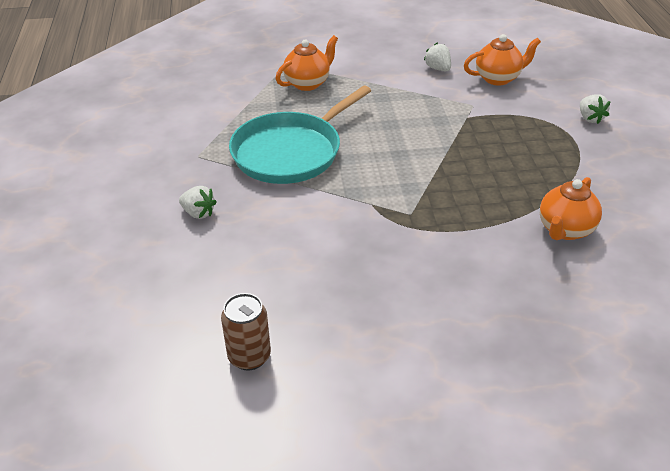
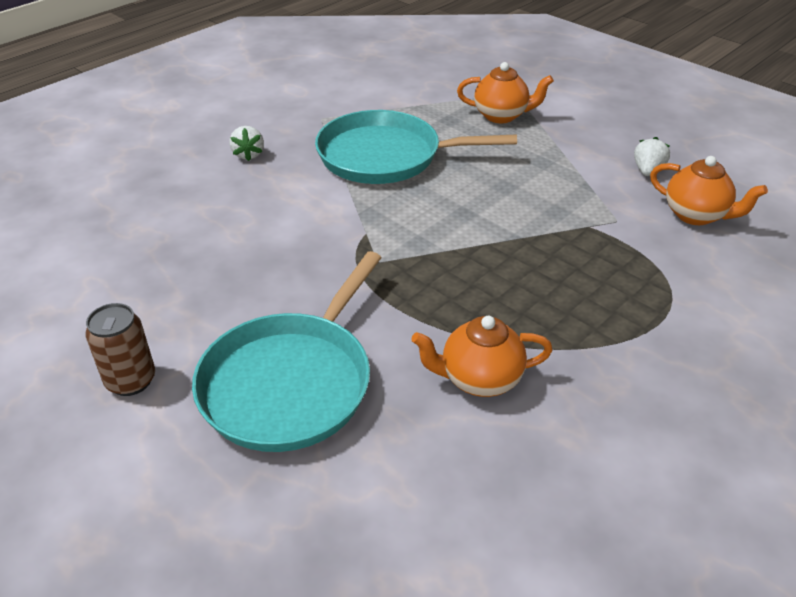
camera: 50 degrees right, 0 degrees up
(249, 357) = (98, 262): brown can -> brown can (131, 381)
(497, 310) = (291, 382): none -> turquoise pan
(590, 118) = (727, 314): white strawberry -> none

